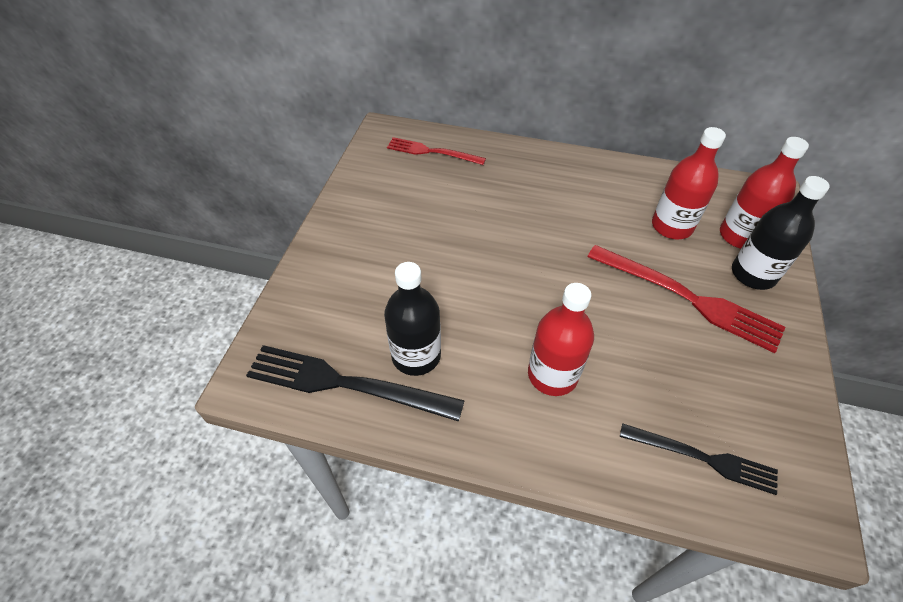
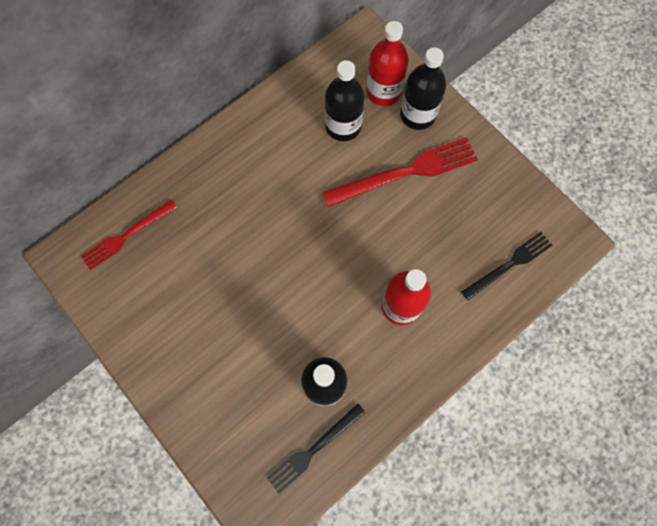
camera: 55 degrees left, 20 degrees up
(346, 384) = (314, 449): black fork -> black fork, size x0.64
(671, 226) = (343, 126): red bottle -> black bottle

